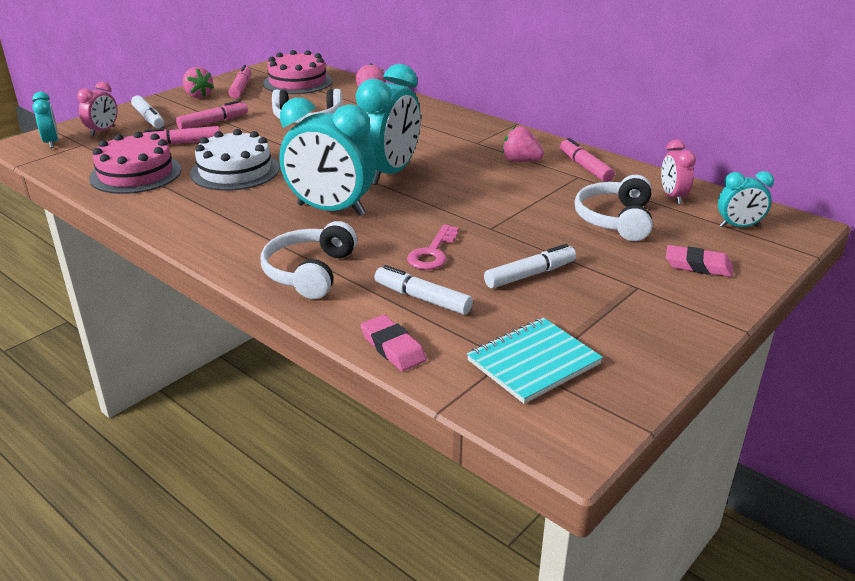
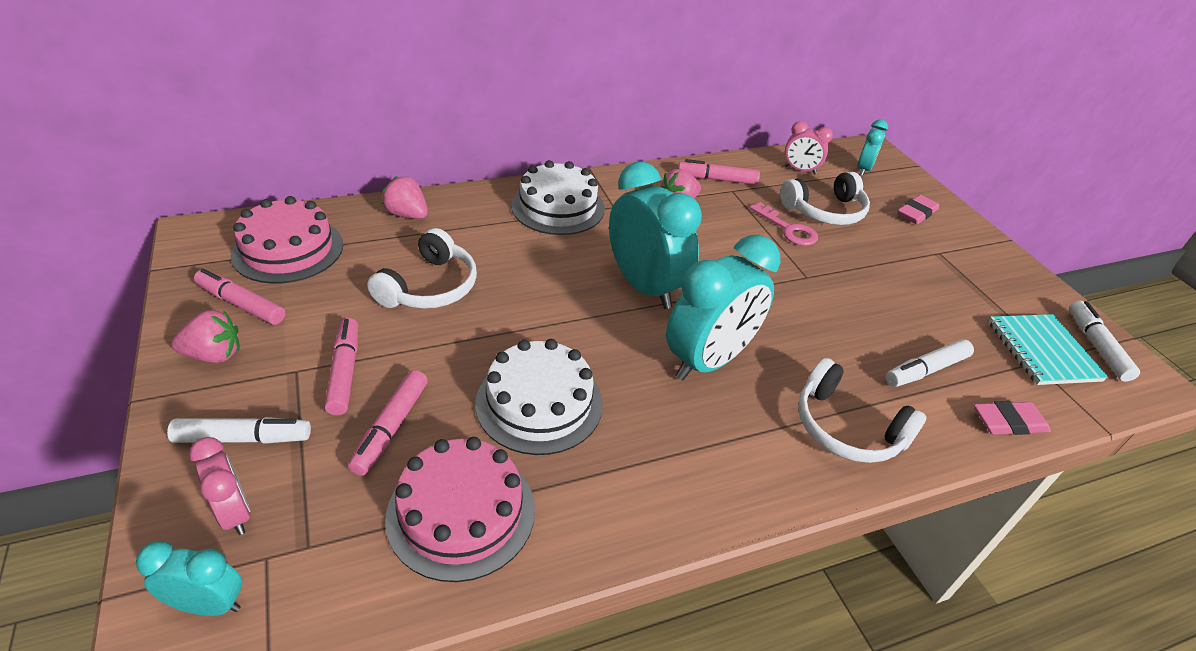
camera: 65 degrees left, 10 degrees up
(433, 253) = (840, 329): pink key -> pink key (788, 229)
(446, 127) = (558, 207): none -> white cake
(530, 275) = (903, 293): white marker -> white marker (1096, 346)
(615, 219) = (825, 211): white headphones -> white headphones turned 60 degrees counterclockwise

